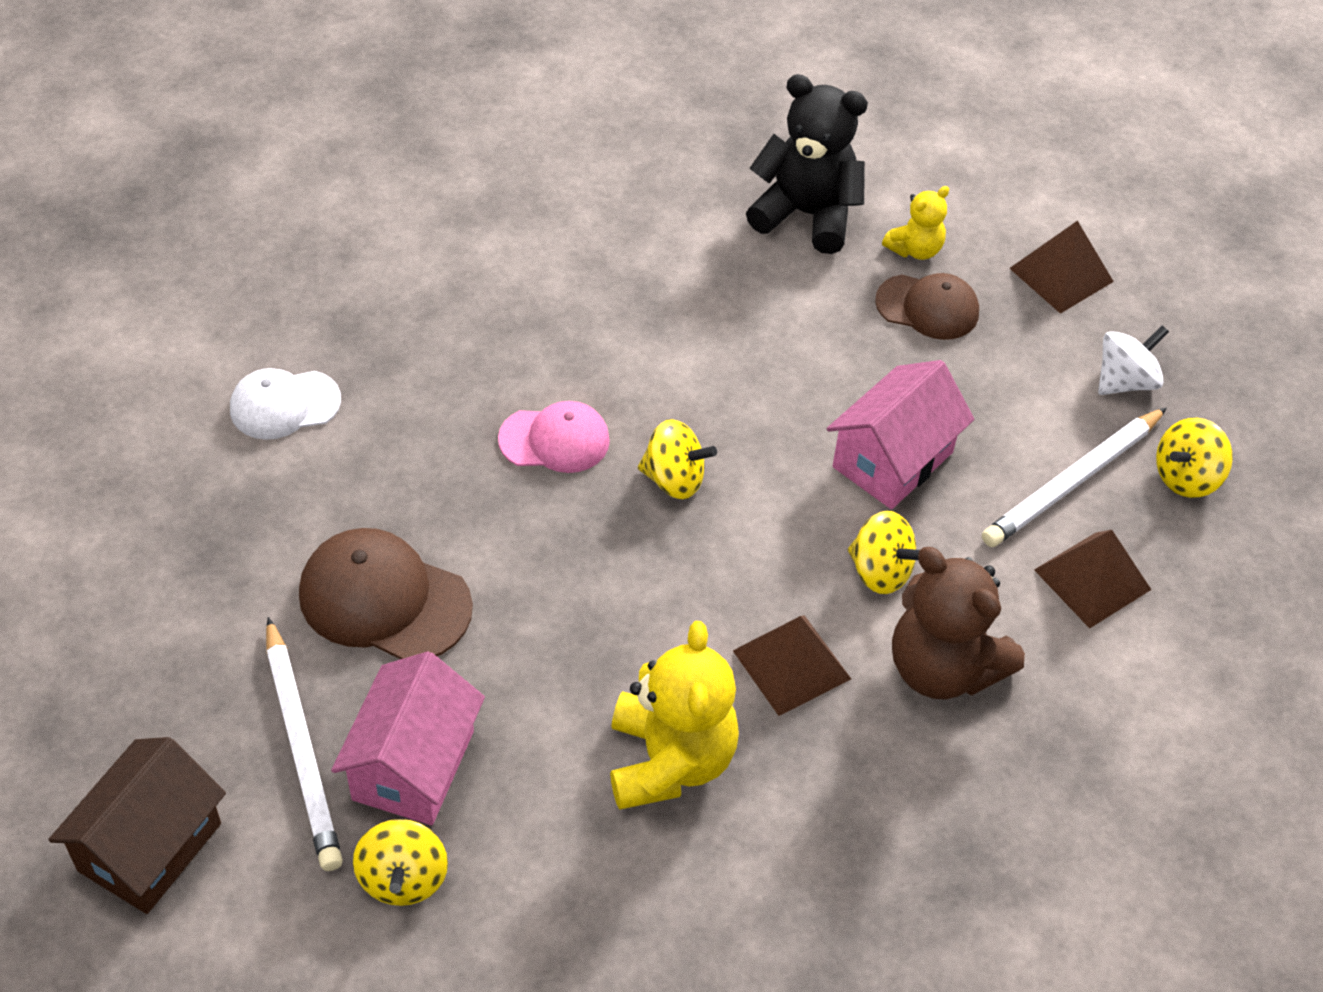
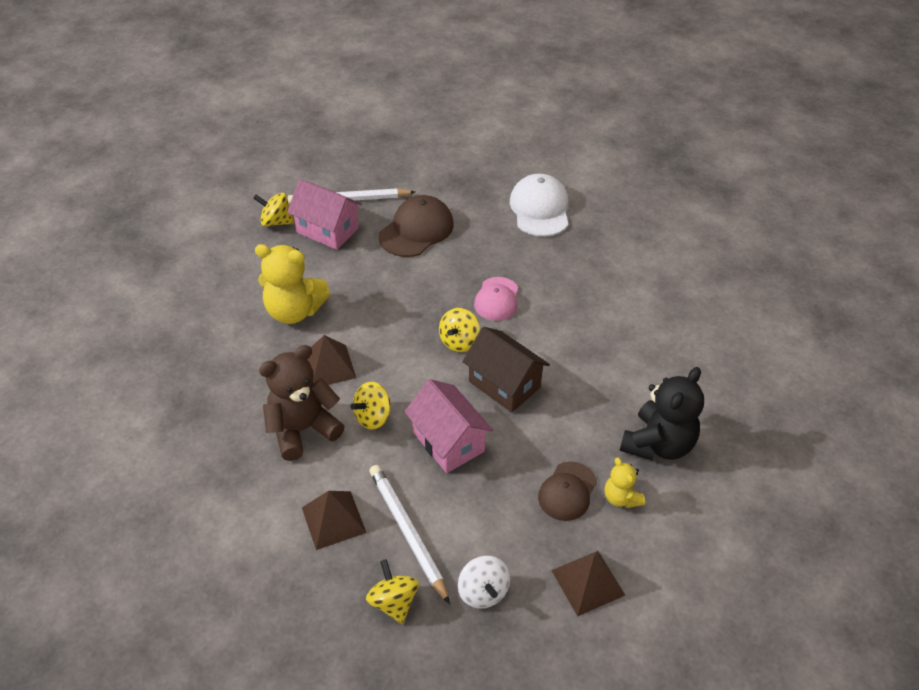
camera: 105 degrees right, 5 degrees down
(150, 847) = (322, 158): brown house -> brown house (504, 384)
(284, 405) = (540, 209): white cap -> white cap, size x1.51

